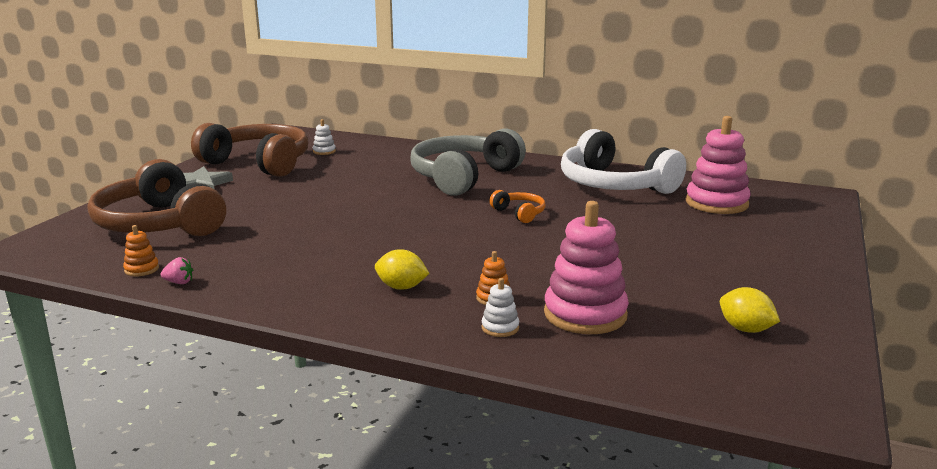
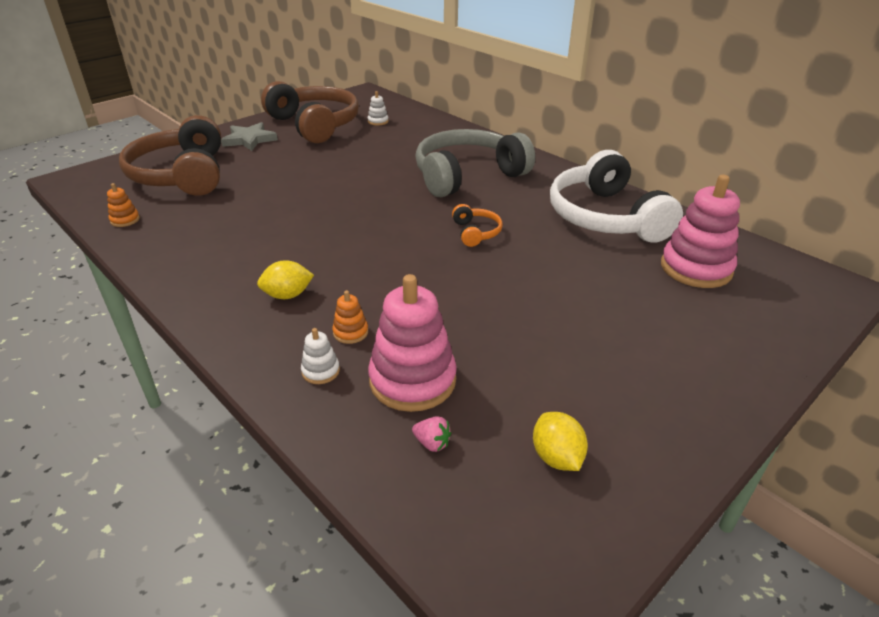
camera: 25 degrees right, 15 degrees up
(179, 282) = (135, 241): pink strawberry -> pink strawberry (432, 443)
(401, 287) = (287, 295): yellow lemon -> yellow lemon turned 60 degrees counterclockwise

